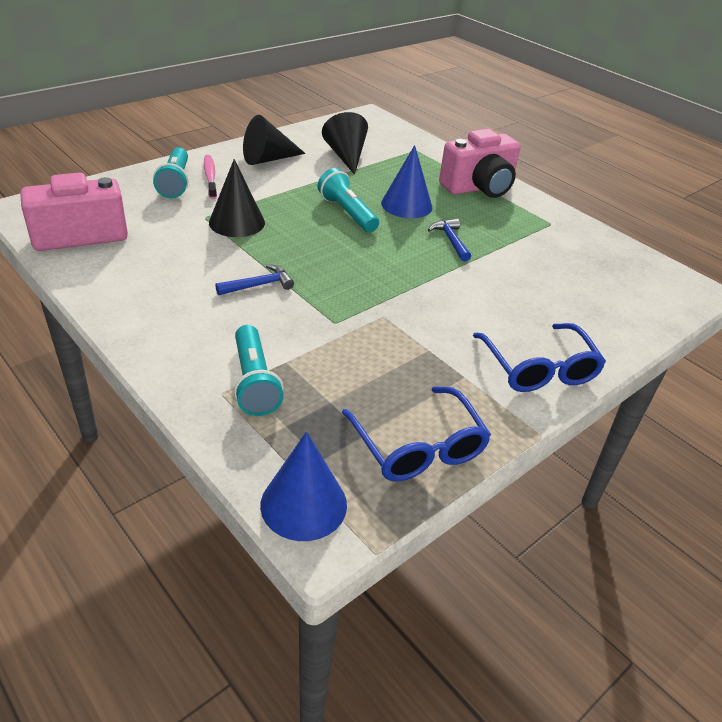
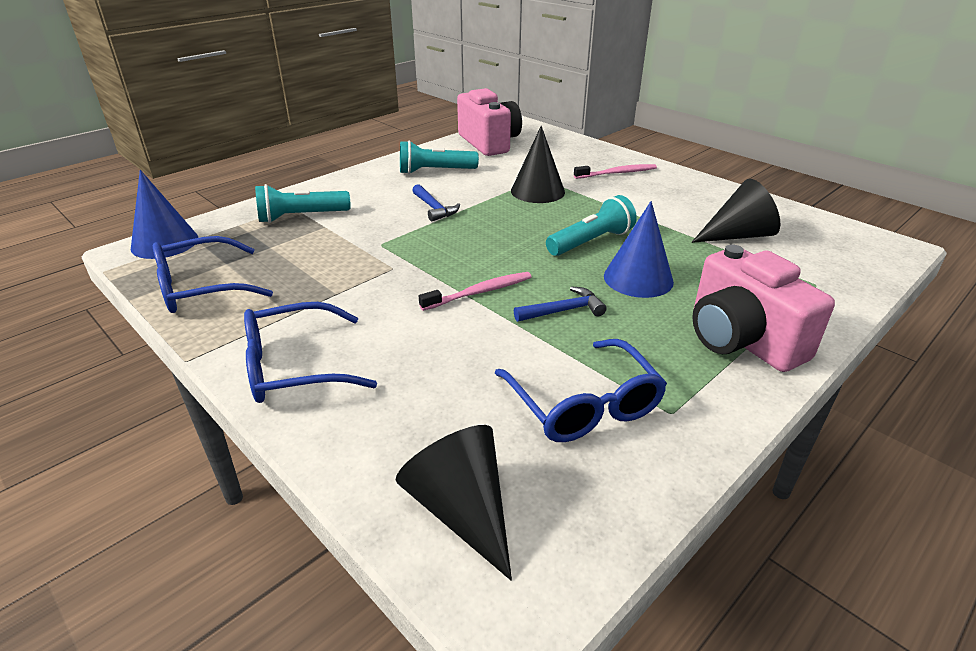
camera: 90 degrees right, 5 degrees down
(175, 183) = (594, 162): turquoise flashlight -> turquoise flashlight (435, 171)
(268, 159) = (682, 194): black cone -> black cone (462, 510)
(426, 273) = (480, 292): none -> pink toothbrush
(551, 249) = (583, 404): none -> blue glasses

